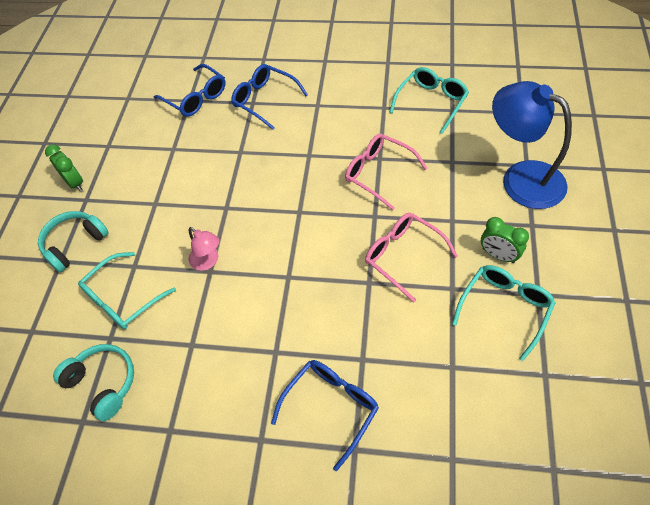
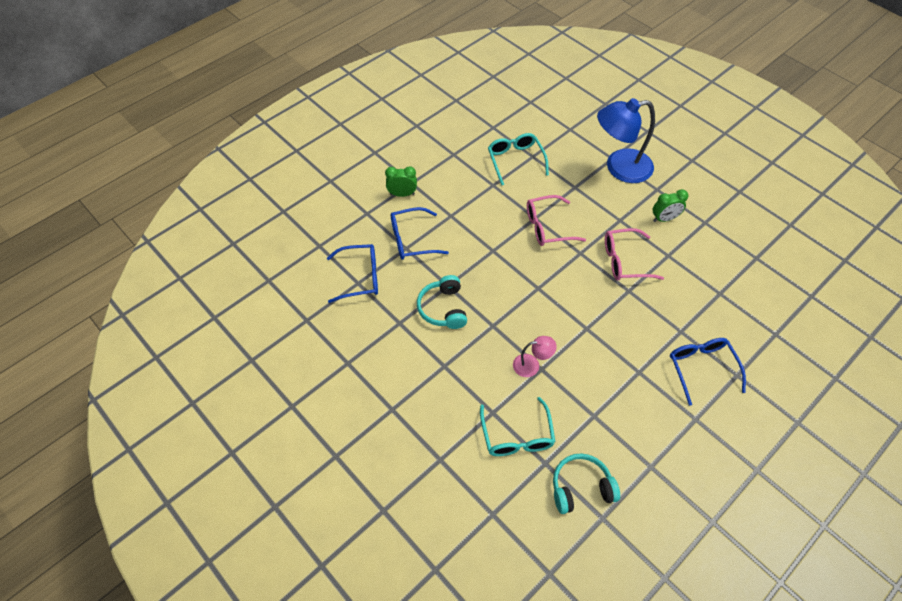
camera: 55 degrees left, 0 degrees up
(74, 244) = (432, 440): turquoise headphones -> turquoise headphones (443, 308)
(75, 183) = (365, 407): green clock -> green clock (402, 194)
(504, 308) = (702, 243): turquoise glasses -> none

